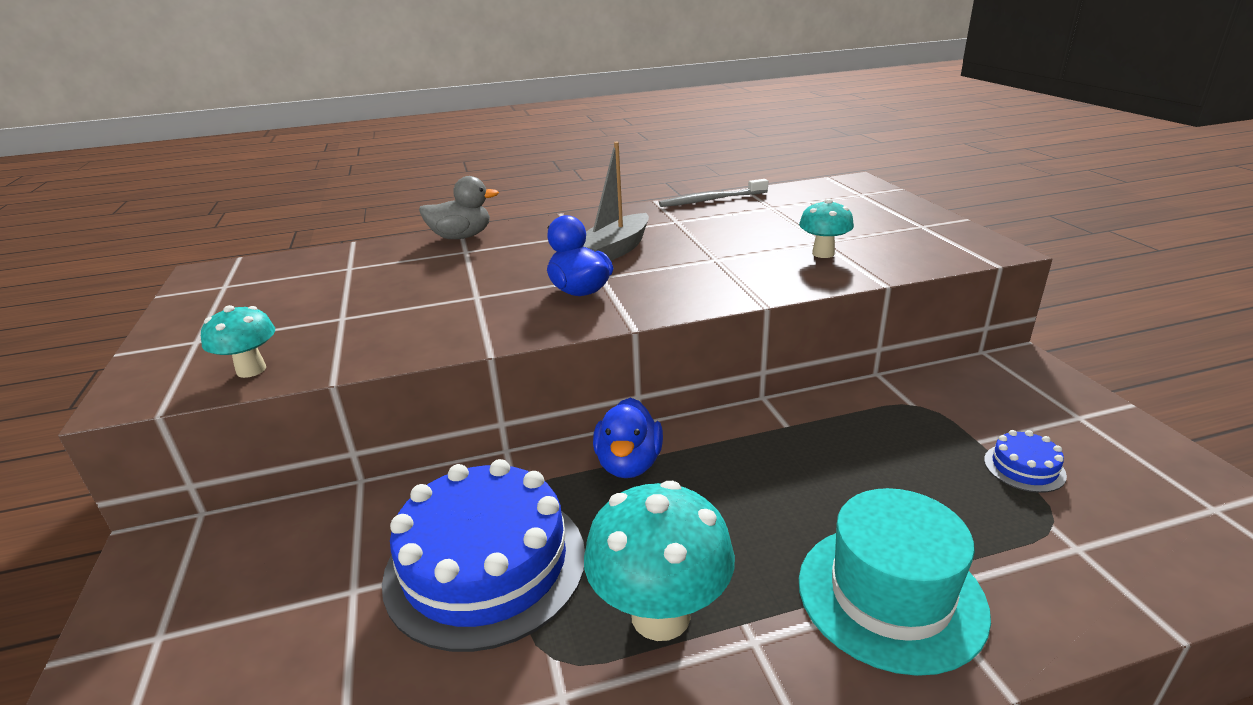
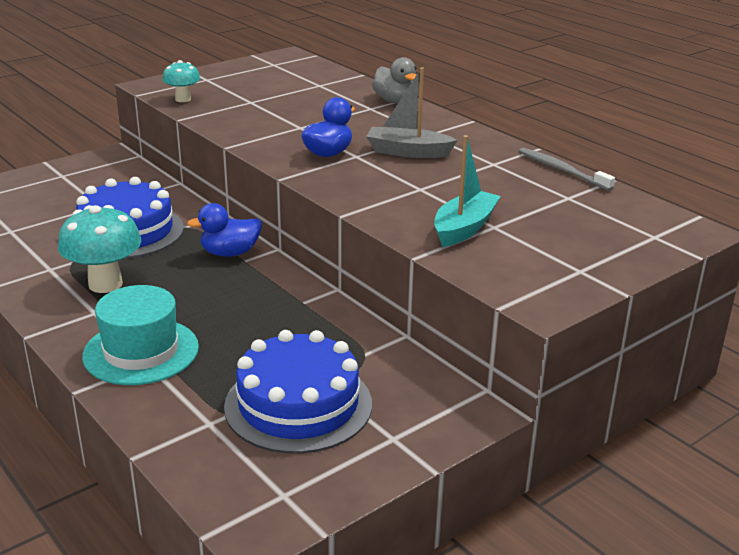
camera: 65 degrees right, 0 degrees up
(823, 253) = (464, 228): turquoise mushroom -> turquoise boat
(1024, 467) = (298, 405): blue cake -> blue cake, size x2.42

